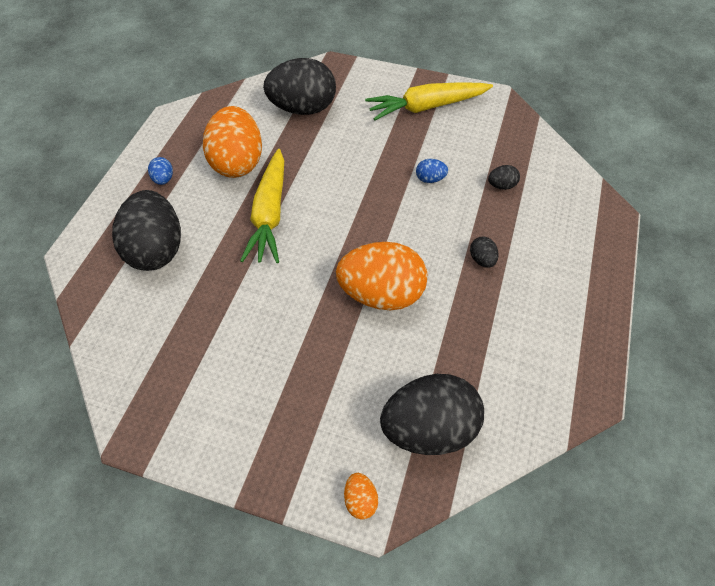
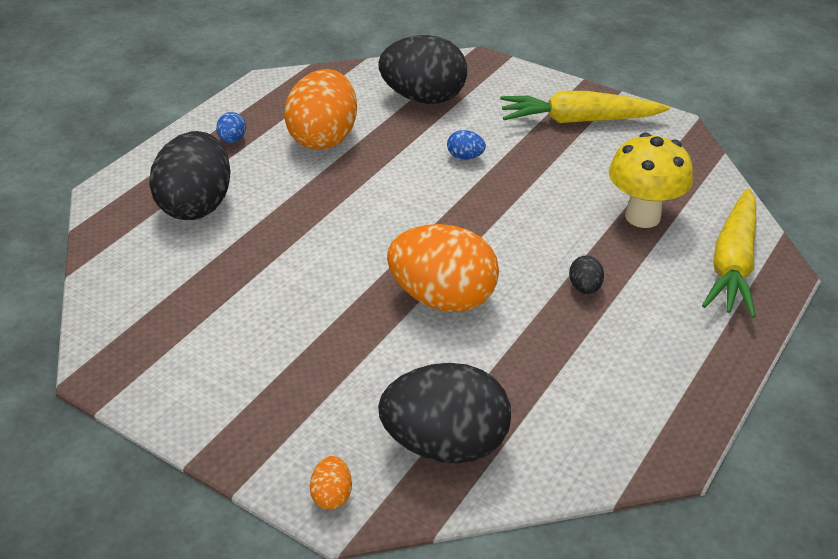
camera: 15 degrees right, 15 degrees down
(270, 214) = (341, 194): yellow carrot -> yellow carrot (732, 263)
(430, 179) = (552, 194): blue egg -> blue egg (465, 157)
(501, 186) = (642, 216): black egg -> yellow mushroom

